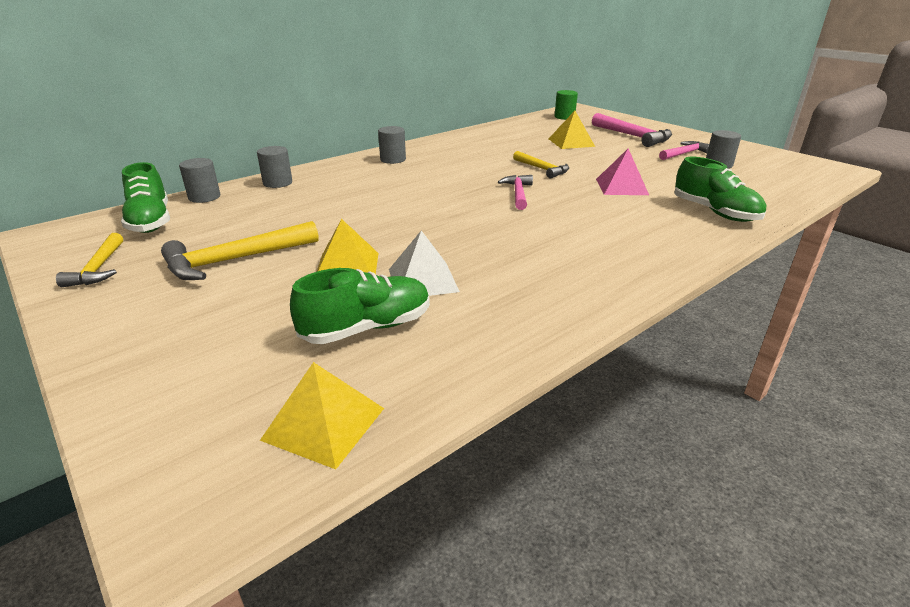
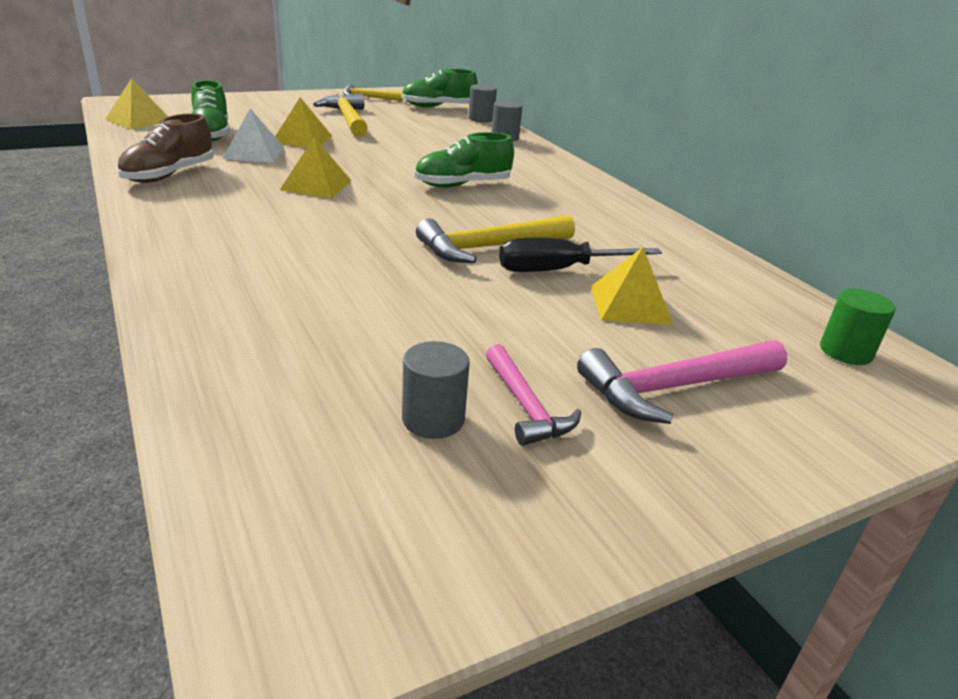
camera: 100 degrees right, 0 degrees up
(393, 159) = (564, 181): grey cylinder -> none
(489, 231) = (316, 185): none -> yellow pyramid
(518, 193) = (406, 215): pink hammer -> none
(540, 303) = (169, 175): none -> brown shoe
(542, 169) = (489, 248): yellow hammer -> yellow hammer, size x1.59
(551, 154) = (559, 270): none -> black screwdriver
(621, 187) = (382, 279): pink pyramid -> none
(714, 212) = (232, 312): green shoe -> green shoe (462, 185)

